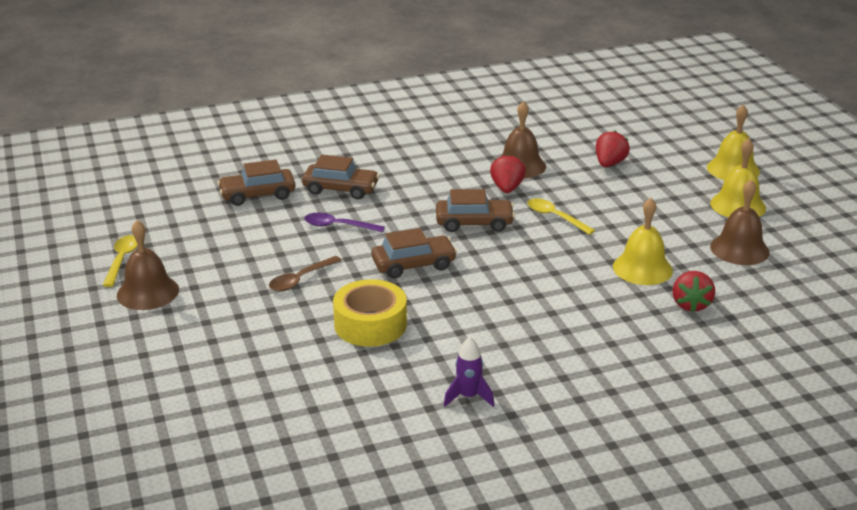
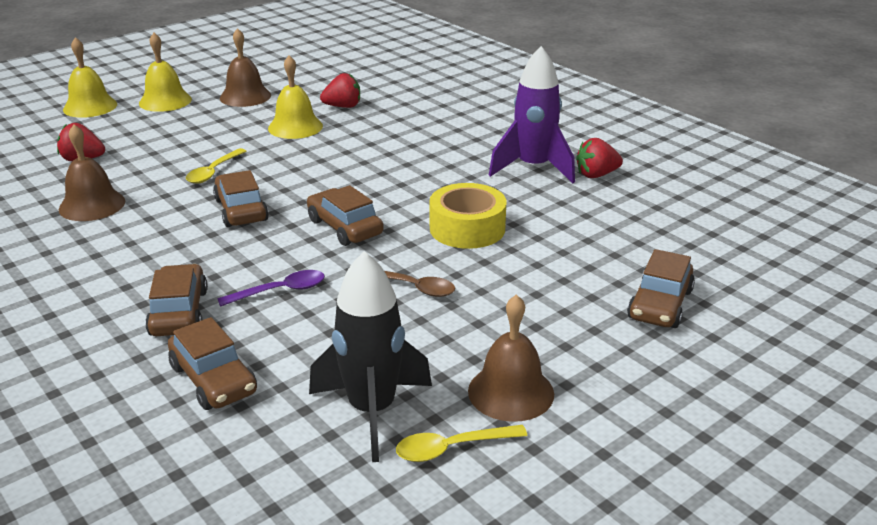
camera: 110 degrees left, 0 degrees up
(178, 392) = (660, 304): none -> brown car
(179, 240) = (372, 411): none -> black rocket
(338, 226) = (280, 291): purple spoon -> purple spoon turned 105 degrees counterclockwise
(468, 397) = (533, 168): purple rocket -> purple rocket, size x1.96
(507, 188) = (153, 204): red strawberry -> red strawberry (596, 175)

